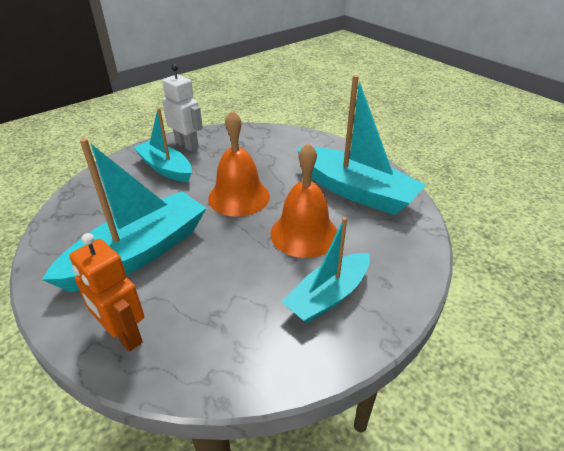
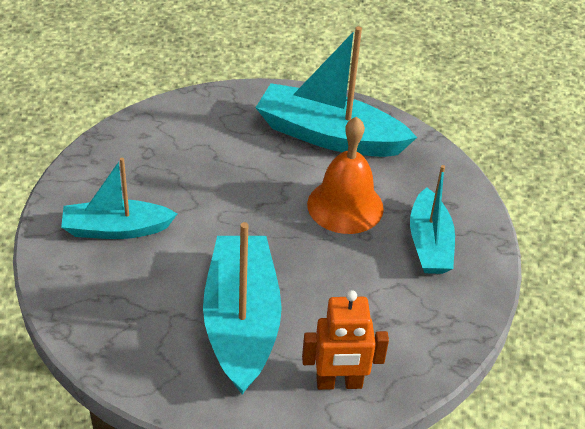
camera: 50 degrees left, 5 degrees up
(187, 145) = (91, 187): white robot -> none
(239, 197) = (240, 209): orange bell -> none
(356, 191) = (329, 136): turquoise boat -> turquoise boat turned 150 degrees counterclockwise

